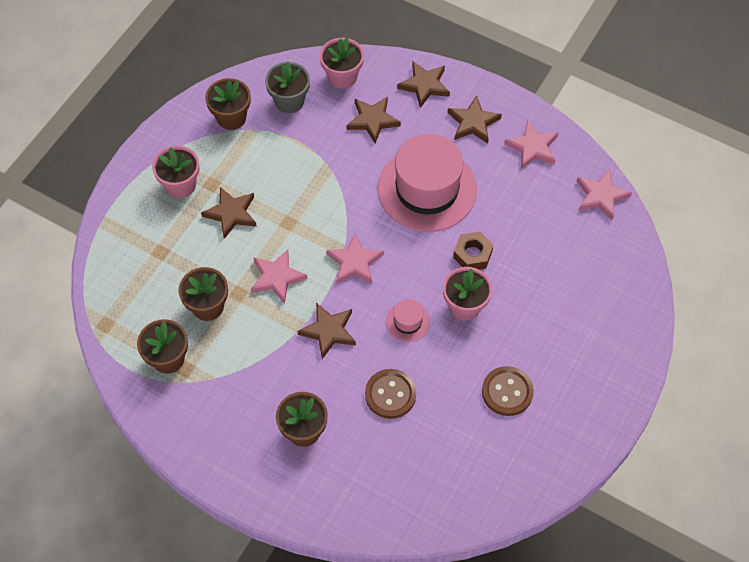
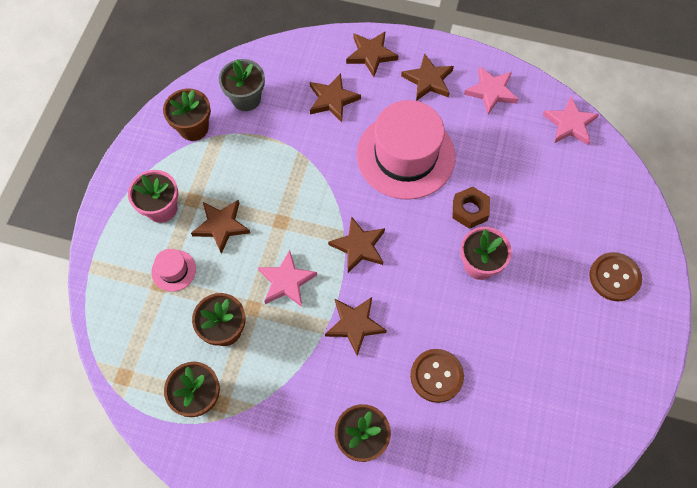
camera: 15 degrees left, 5 degrees up
(342, 77) = (290, 63): pink flower pot -> none
(355, 262) = (359, 246): pink star -> brown star
(407, 322) = (429, 295): pink hat -> pink hat (174, 270)
(507, 392) = (549, 343): brown button -> brown button (614, 277)

